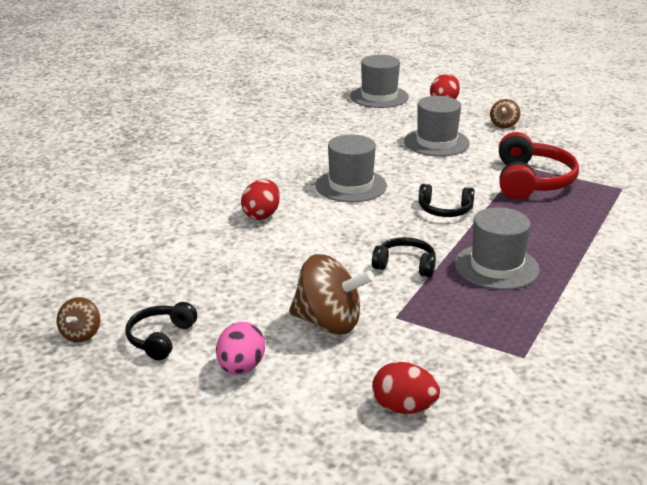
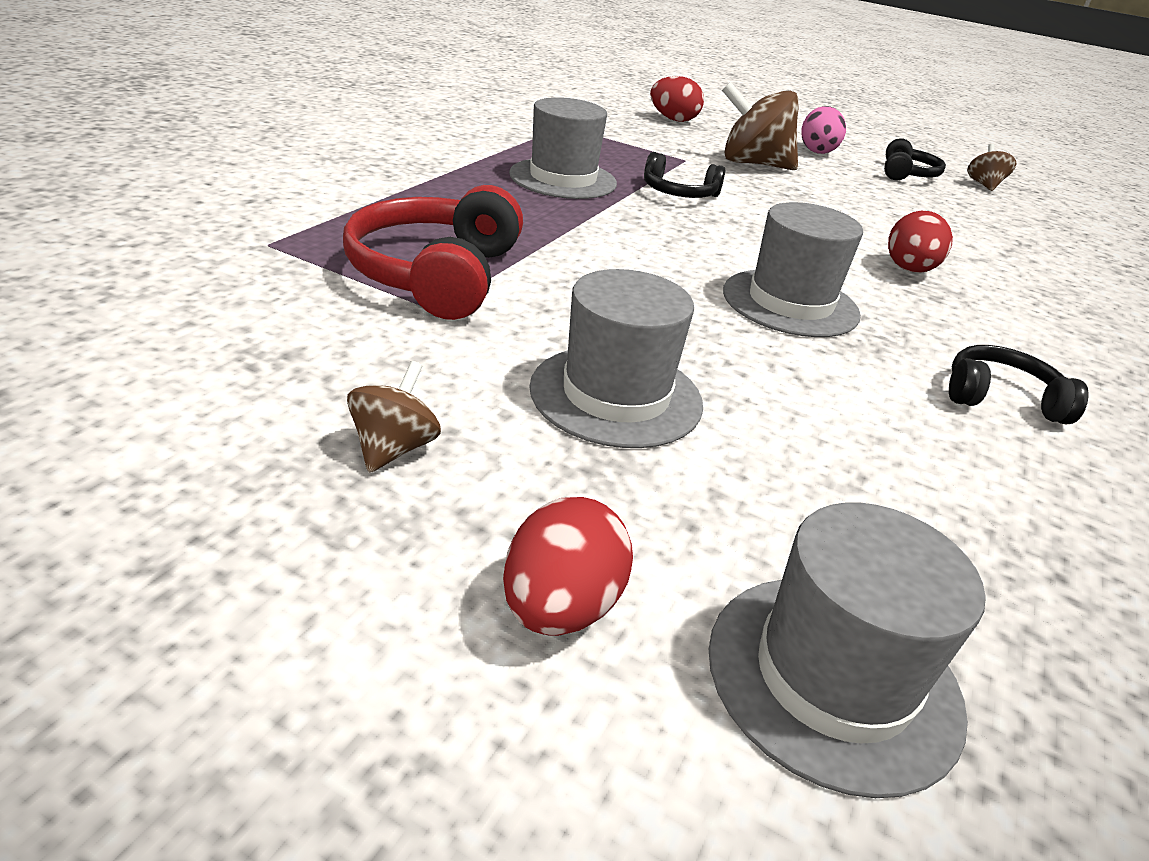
camera: 175 degrees right, 5 degrees up
(445, 210) = (619, 245): black headphones -> black headphones (1001, 398)

